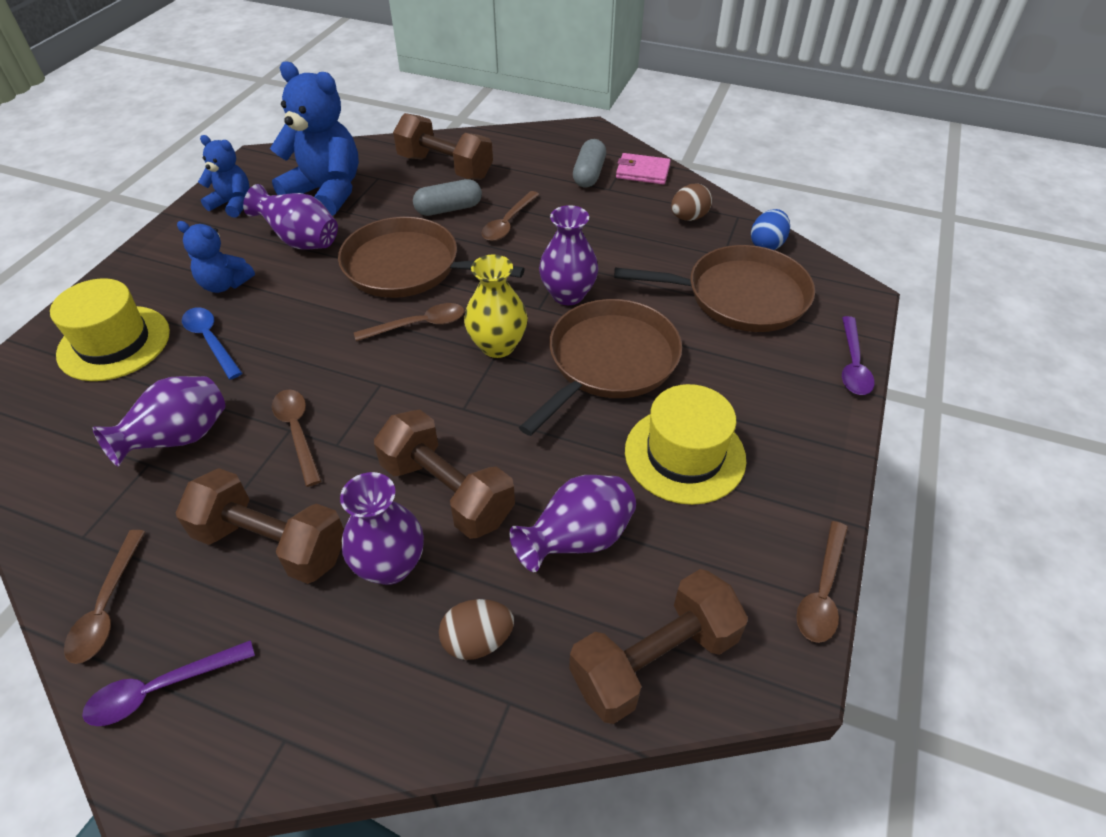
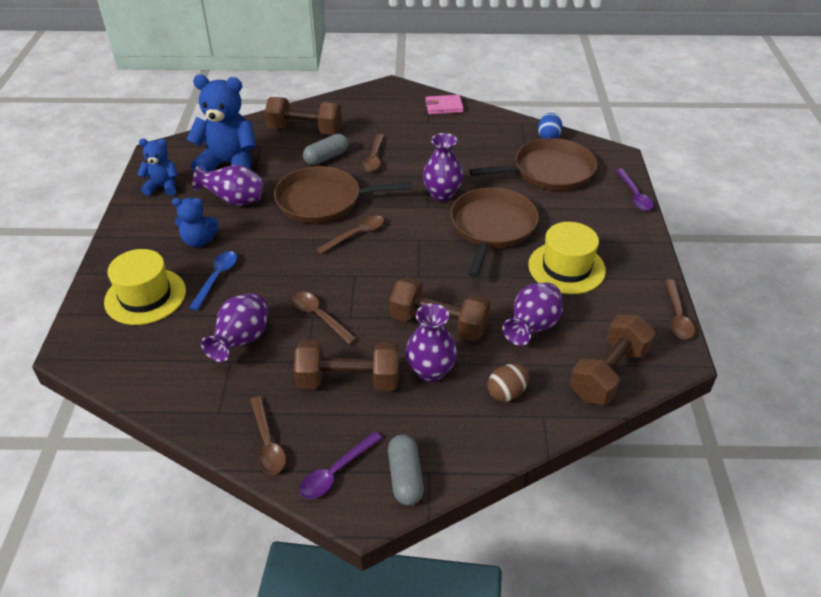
camera: 20 degrees left, 5 degrees down
(211, 341) = (217, 278): blue spoon -> blue spoon turned 75 degrees clockwise
(497, 345) = (416, 235): yellow vase -> none
(589, 174) = (409, 115): grey capsule -> grey capsule (405, 477)
(688, 217) = (490, 130): brown egg -> none

